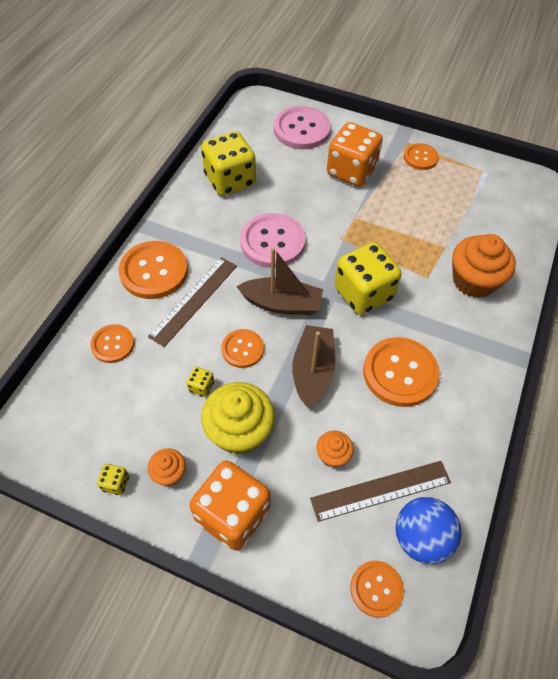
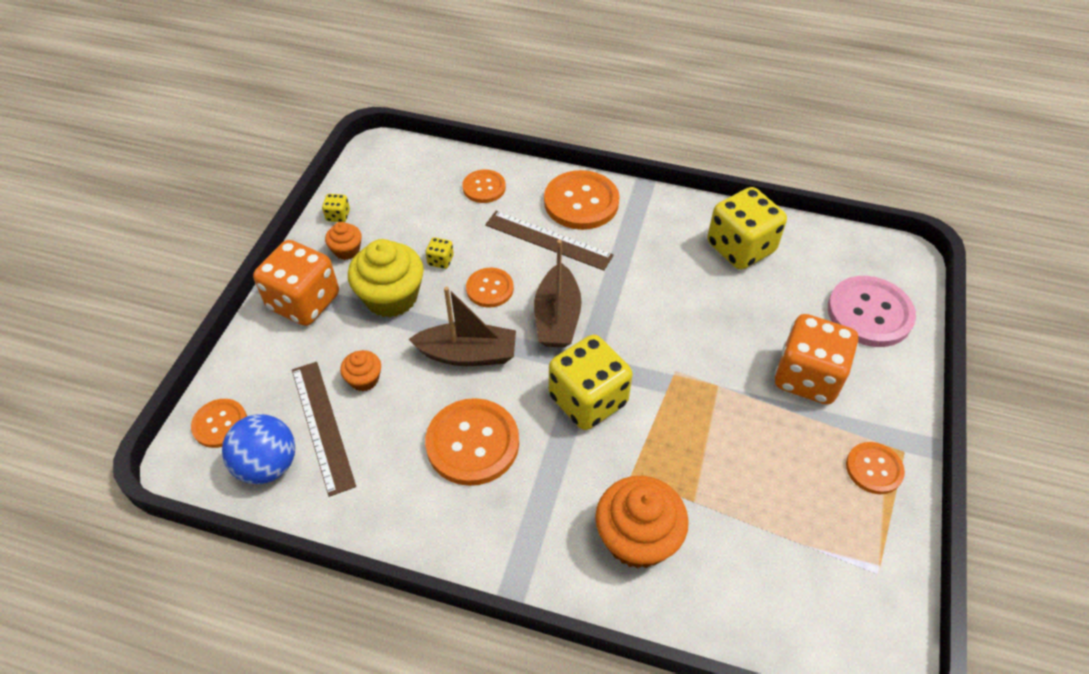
camera: 85 degrees right, 5 degrees down
(272, 242) = (650, 300): pink button -> none

